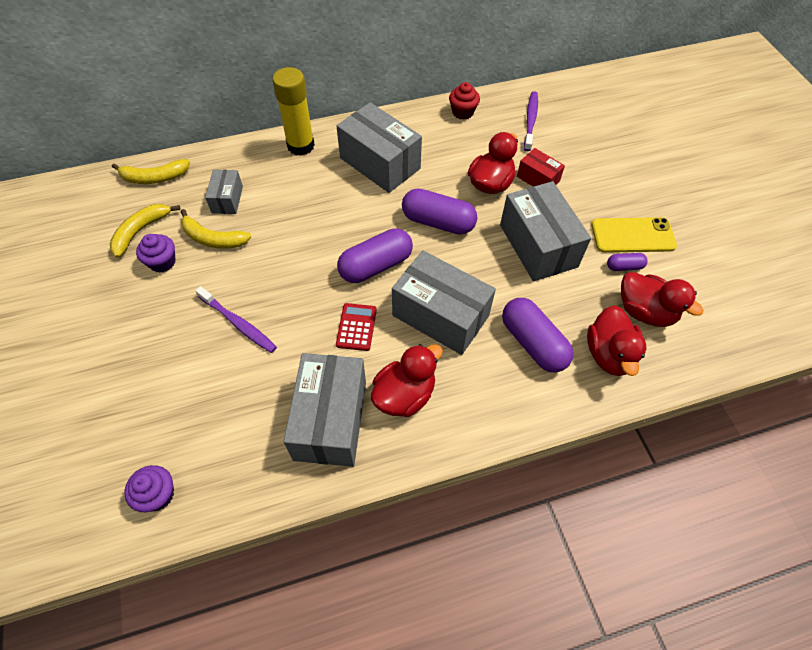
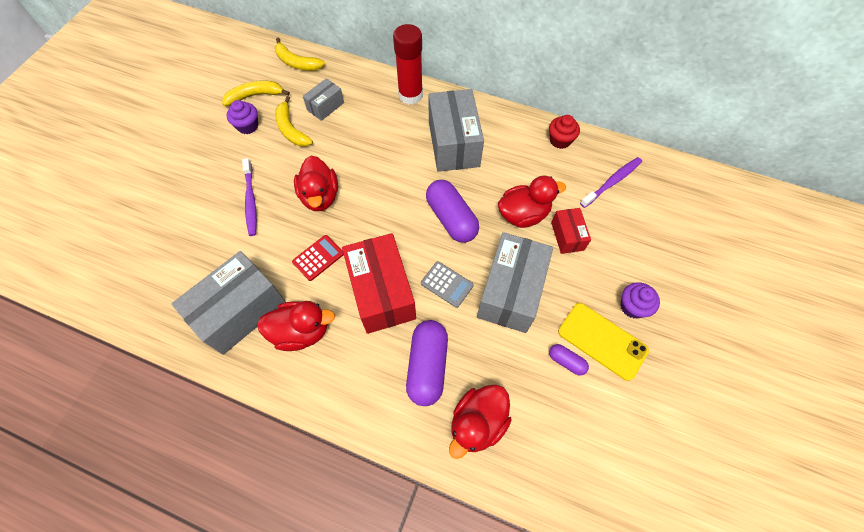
camera: 40 degrees right, 5 degrees up
(158, 495) = (108, 279): purple cupcake -> purple cupcake (632, 306)
(300, 145) = (410, 95): yellow glue stick -> red glue stick
(375, 265) = (374, 221): purple capsule -> none
(440, 315) = (381, 292): grey box -> red box
(485, 273) = (447, 284): none -> grey calculator
(645, 311) = (544, 412): red duck -> red duck (320, 196)

